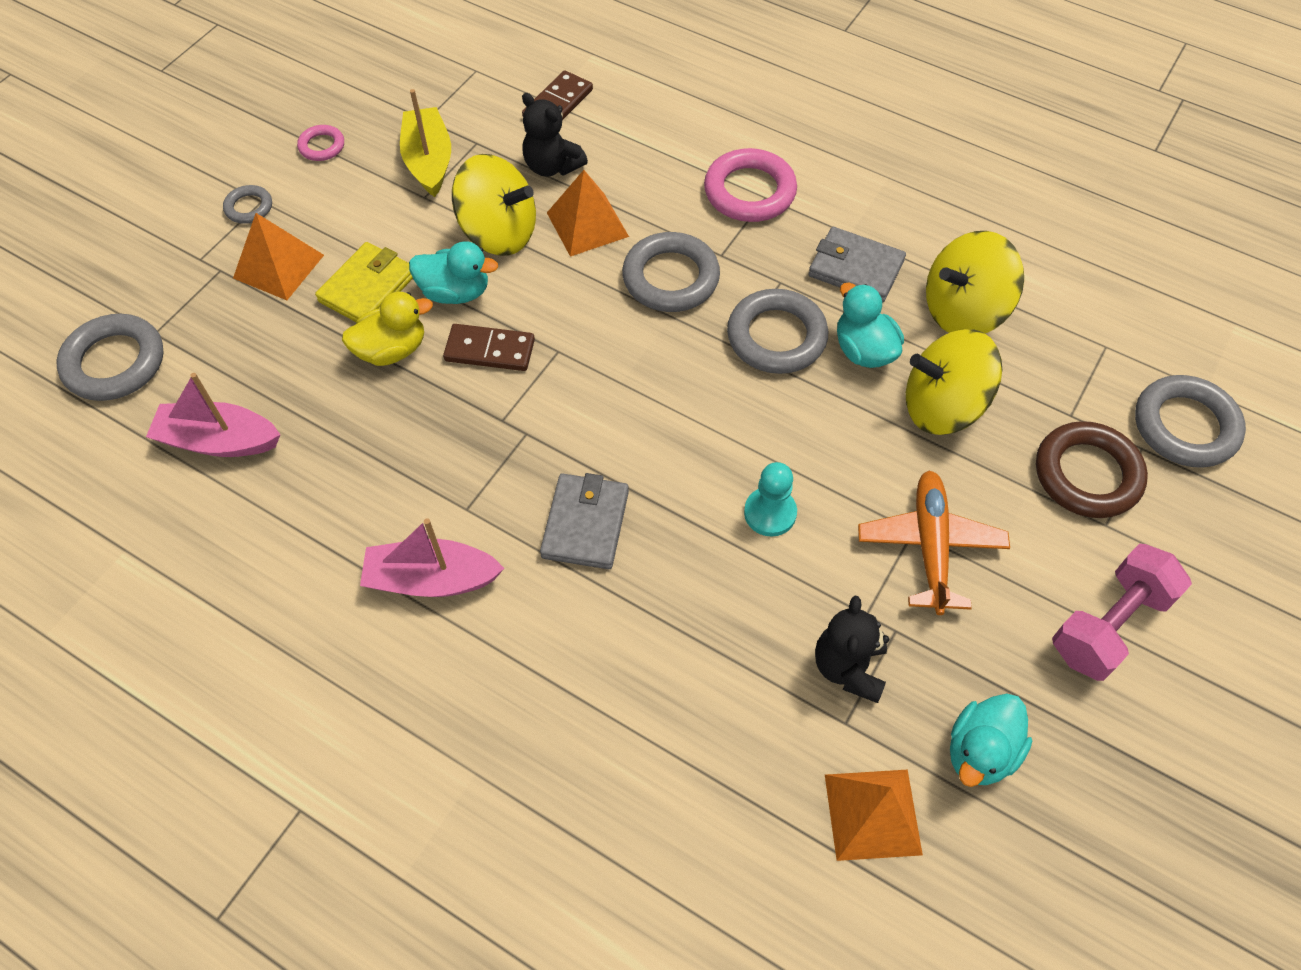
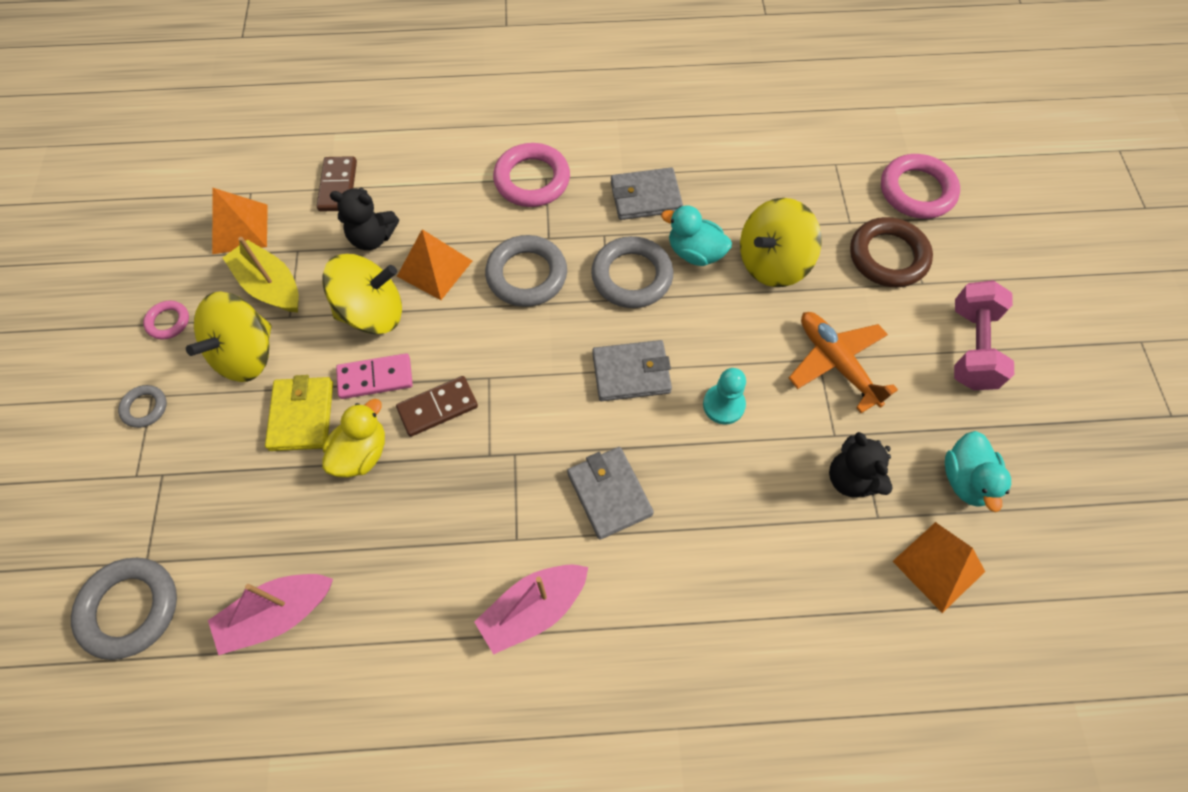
camera: 35 degrees left, 5 degrees up
(278, 266) = (211, 442): orange pyramid -> orange pyramid (240, 229)
(455, 292) = (375, 378): turquoise duck -> pink domino
(699, 427) = (631, 373): none -> grey wallet
(963, 311) = (735, 188): yellow spinning top -> yellow spinning top (246, 354)
(1185, 426) = (917, 191): grey ring -> pink ring

